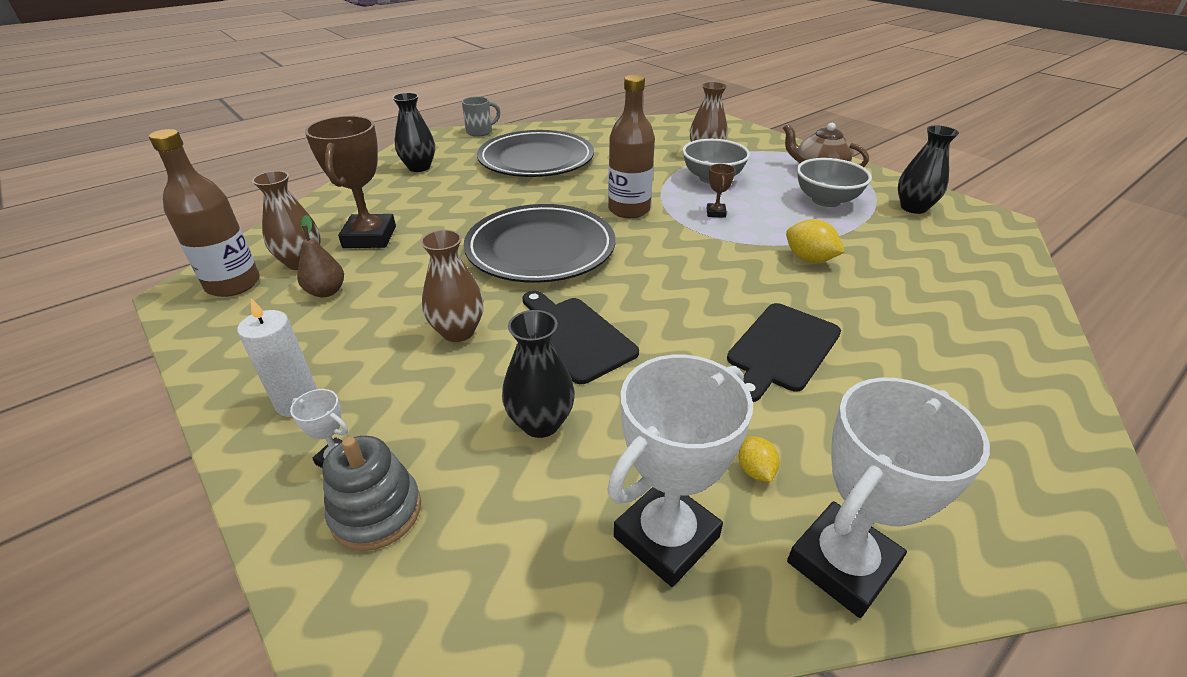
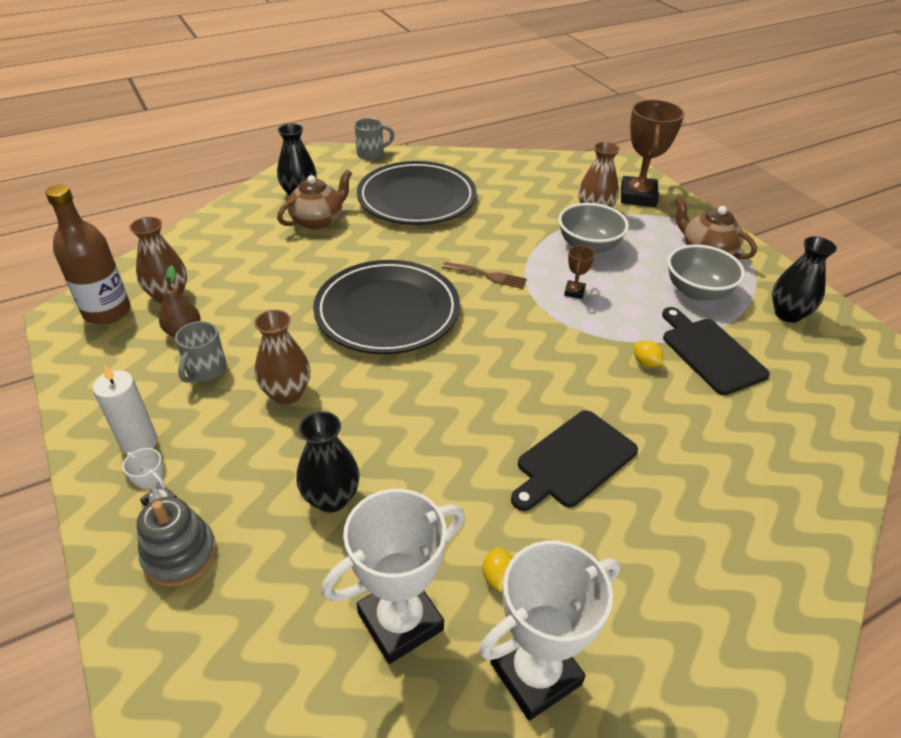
camera: 10 degrees right, 5 degrees up
(360, 323) = (205, 370): none -> grey mug
(370, 237) = (234, 275): brown trophy -> brown trophy (638, 196)
(444, 185) = (318, 220): none -> brown teapot
(573, 336) = (387, 415): black cutting board -> black cutting board (710, 353)
(629, 210) = (488, 276): brown bottle -> brown fork
(809, 259) = (645, 363): yellow lemon -> yellow lemon, size x0.60

